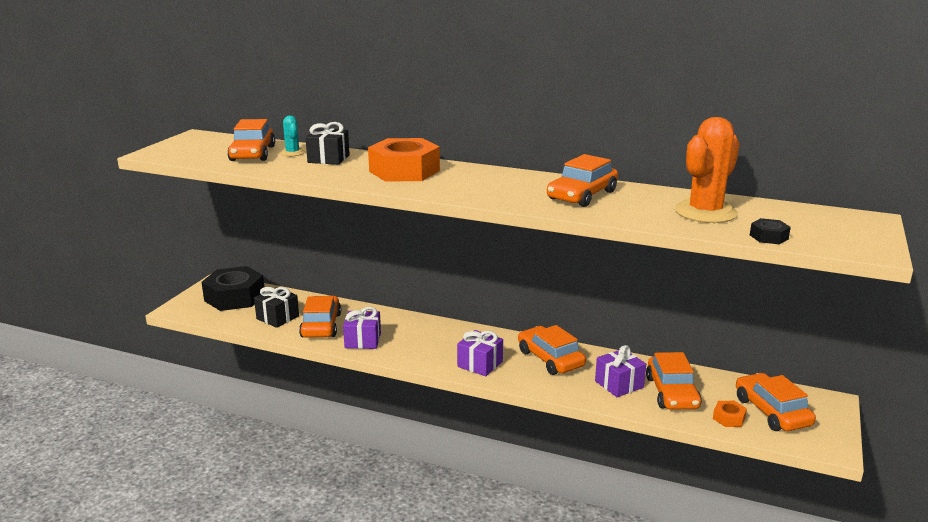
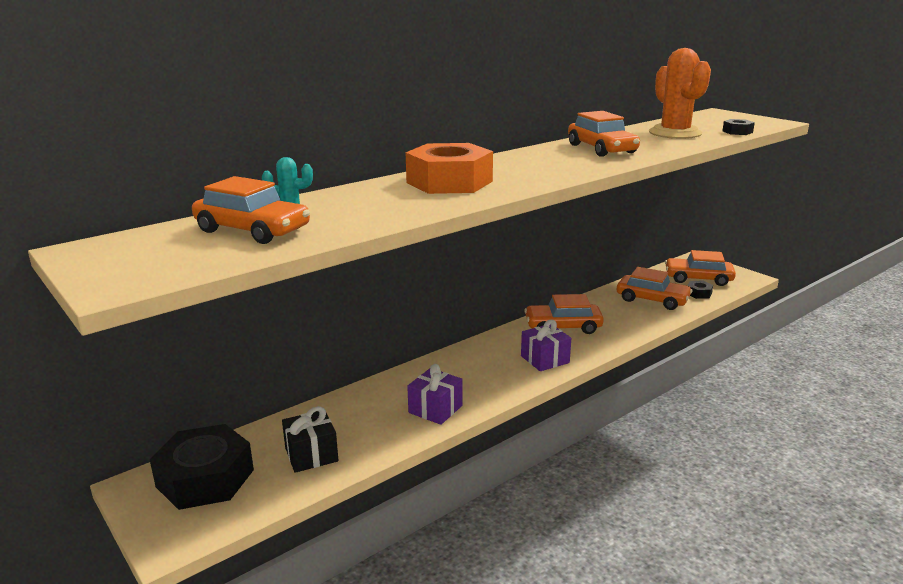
camera: 60 degrees left, 0 degrees up
(321, 325) = (369, 427): orange car -> none
(328, 159) = (349, 201): black gift -> none
(619, 384) = (626, 313): purple gift -> none
(728, 418) = (698, 293): orange nut -> black nut

